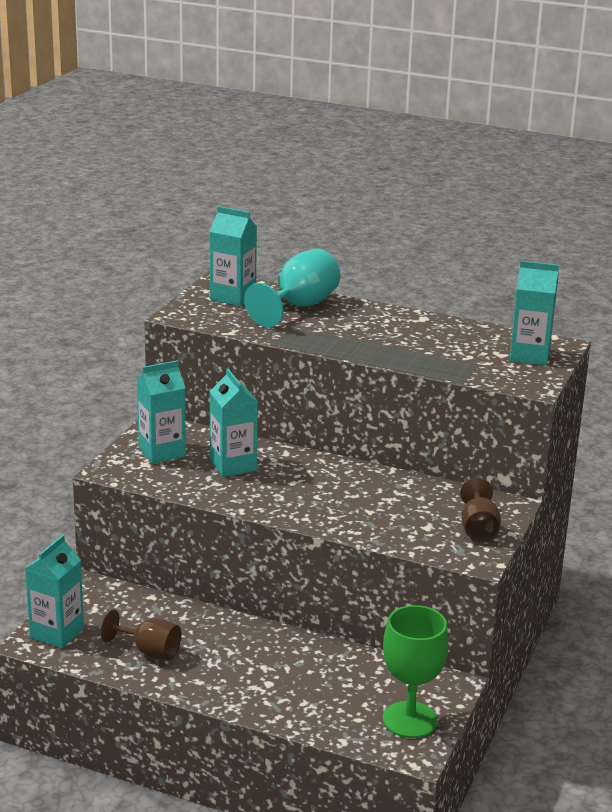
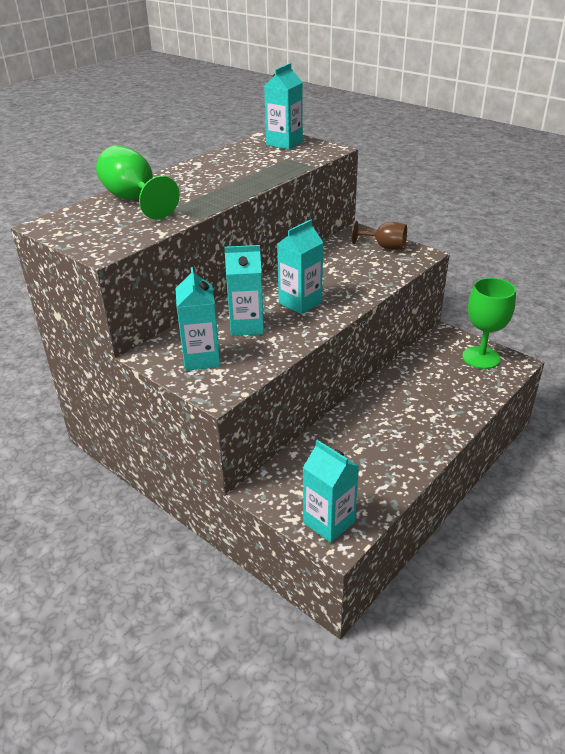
camera: 70 degrees left, 10 degrees up
(149, 651) = (373, 466): brown goblet -> none
(233, 297) = (87, 223): turquoise carton -> turquoise carton (300, 303)
(299, 306) = (135, 200): turquoise goblet -> green goblet

